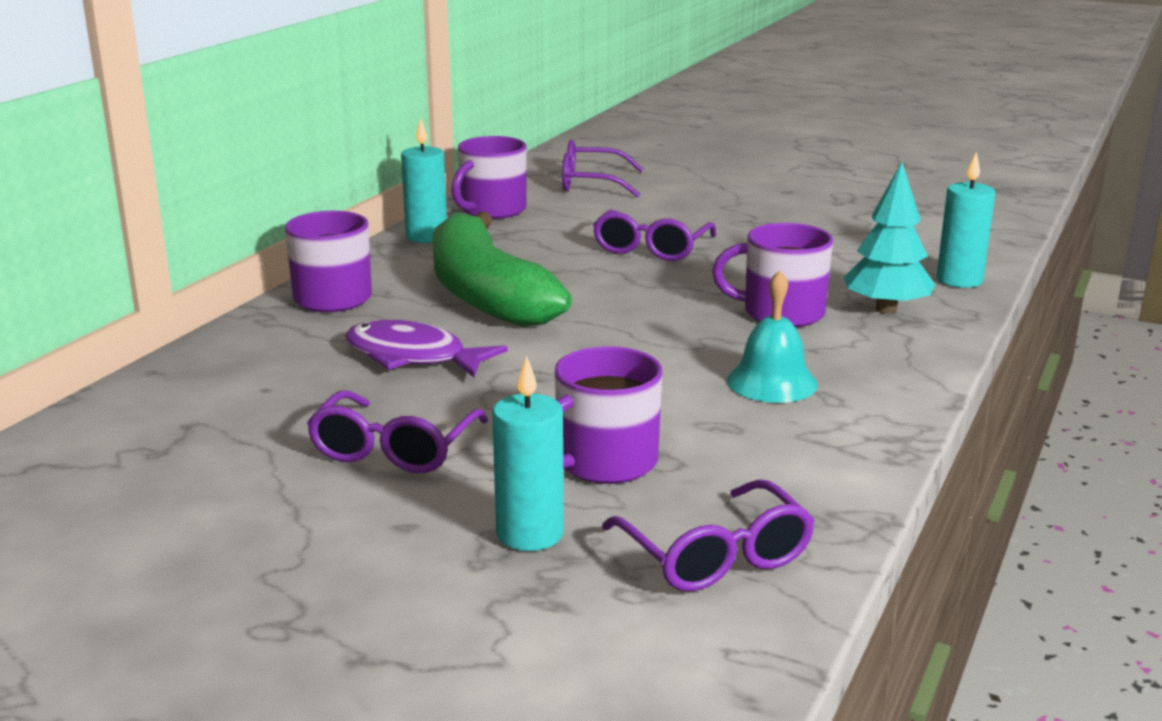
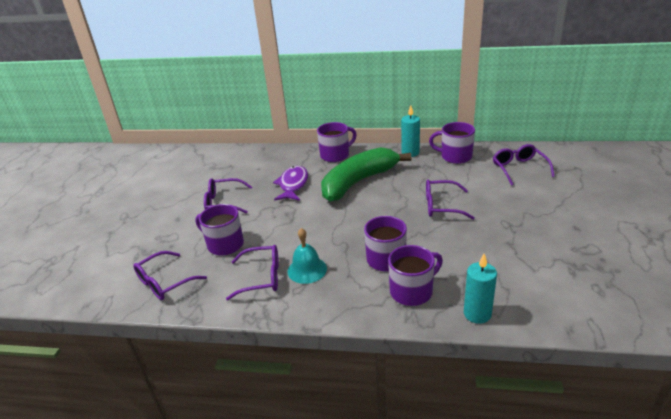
camera: 75 degrees right, 10 degrees up
(530, 534) = (175, 242): turquoise candle -> none
(771, 429) = (262, 277): none -> purple glasses
(886, 309) = (412, 291): turquoise tree -> purple mug

